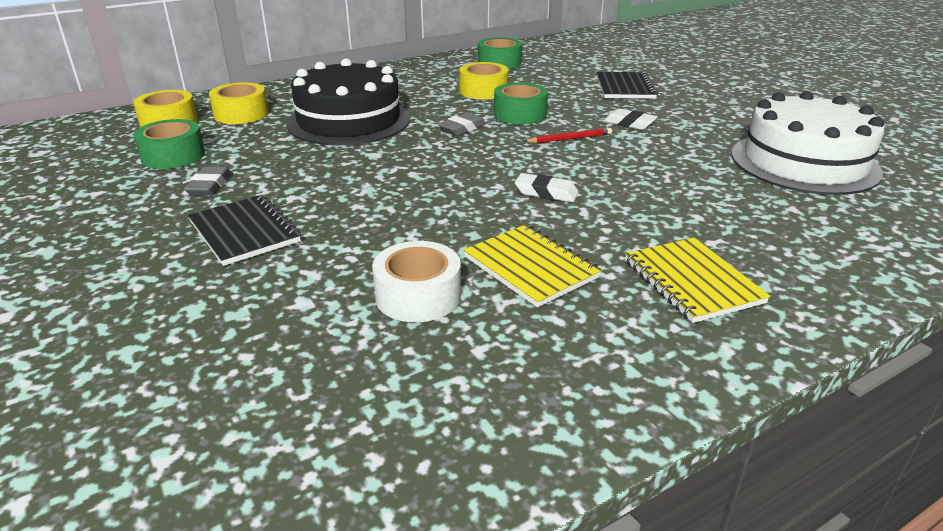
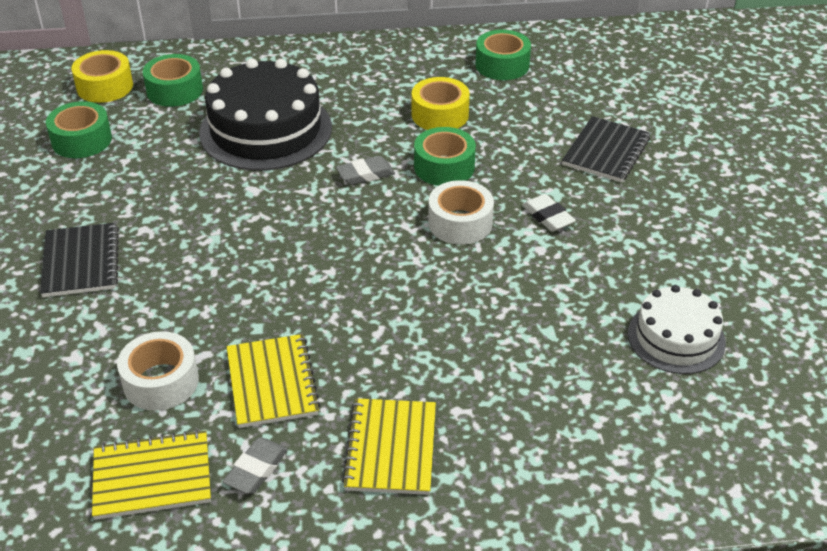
camera: 25 degrees right, 10 degrees up
(209, 186) = (88, 193): grey eraser -> grey eraser (256, 469)
(241, 114) = (174, 90): yellow tape -> green tape
(489, 375) = (152, 477): none -> yellow notebook
(546, 193) = (365, 295): white eraser -> none
(569, 139) = (460, 223): red pencil -> white tape
(804, 162) = (676, 338): white cake -> white cake, size x0.59

